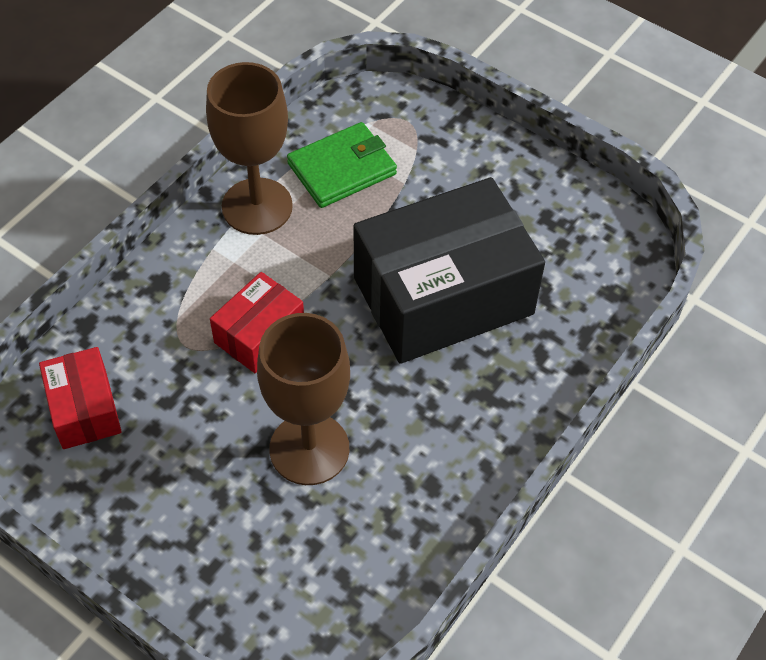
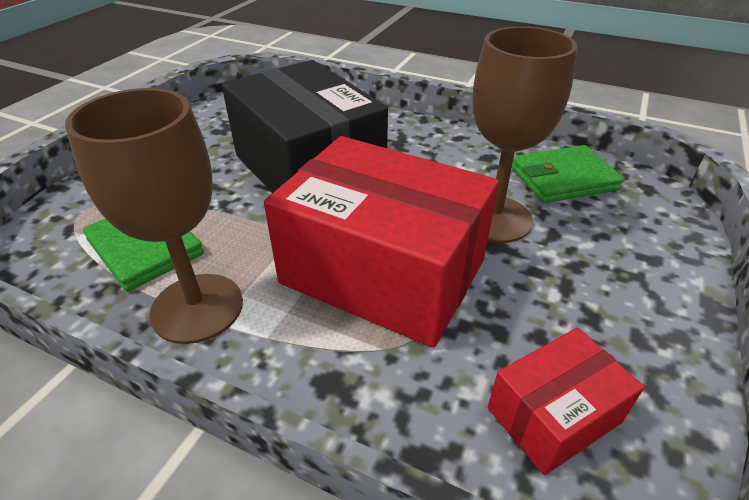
camera: 100 degrees left, 15 degrees down
(259, 334) = (383, 272): red box -> red box, size x2.05
(365, 552) = (563, 179): none -> green wallet

